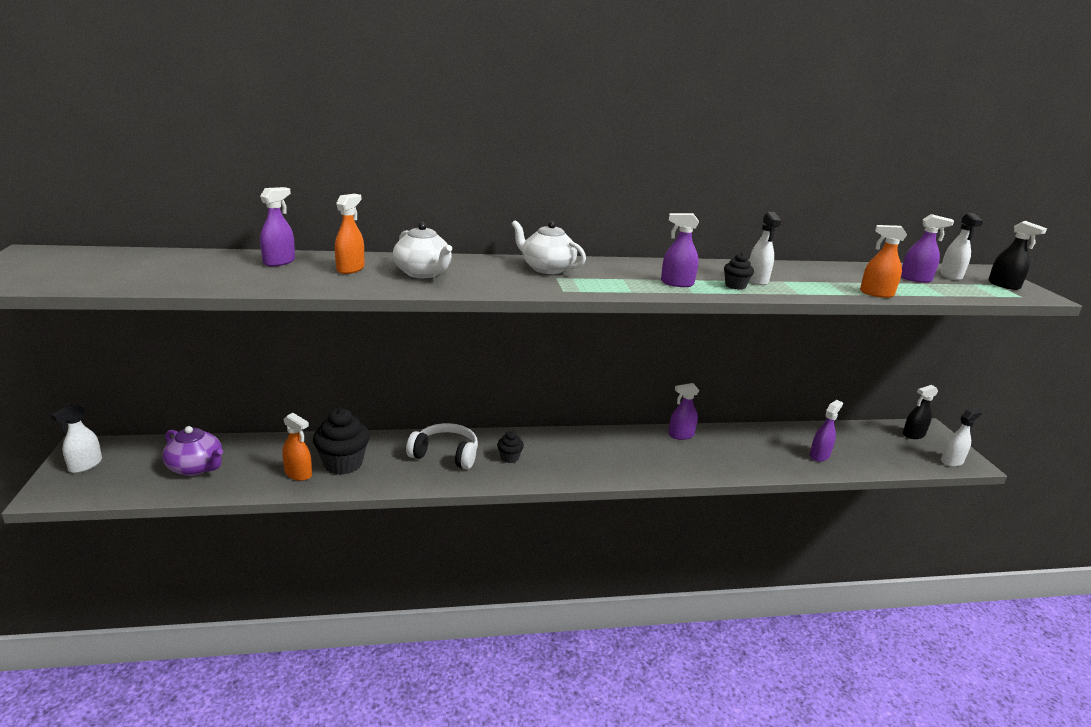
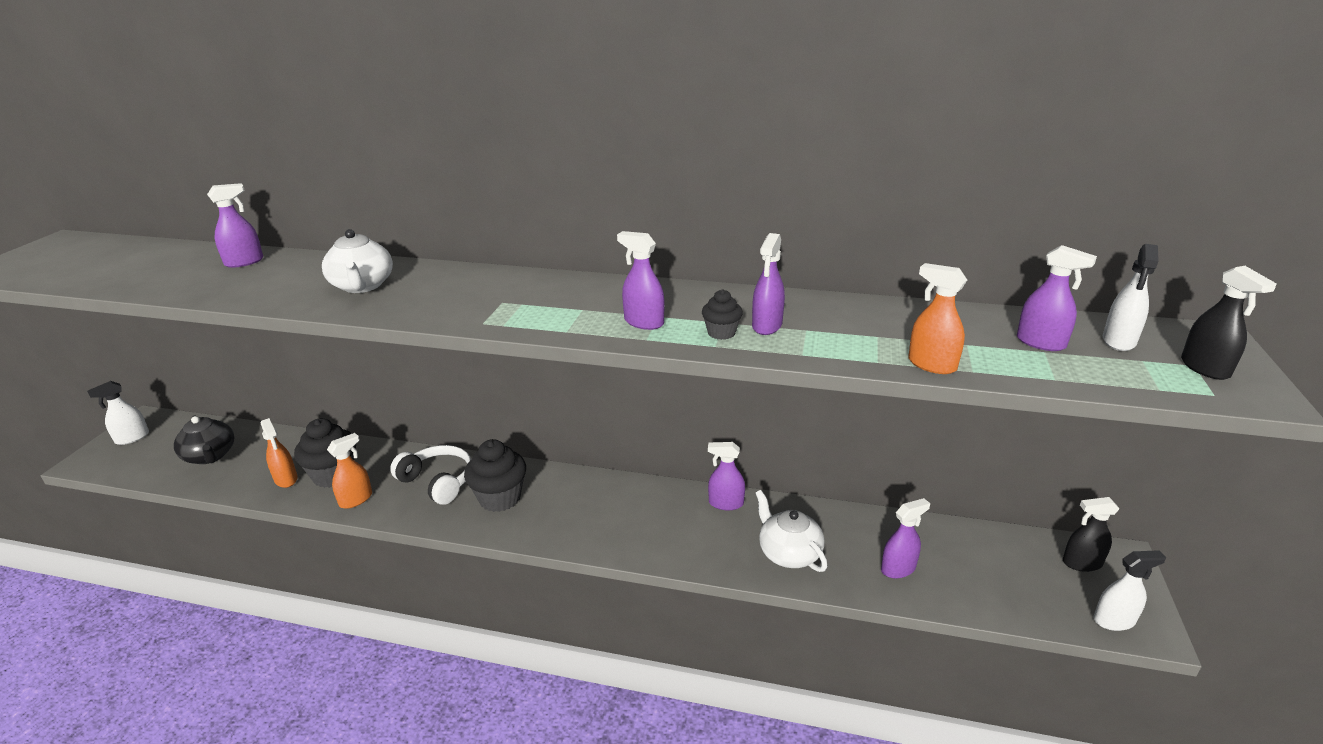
camera: 25 degrees right, 5 degrees up
(196, 467) = (210, 456): purple teapot -> black teapot
(350, 269) = (298, 275): orange spray bottle -> orange spray bottle (356, 499)
(509, 458) = (500, 498): black cupcake -> black cupcake, size x1.96
(547, 268) = (508, 288): white teapot -> white teapot (788, 553)
(757, 280) = (767, 326): white spray bottle -> purple spray bottle

